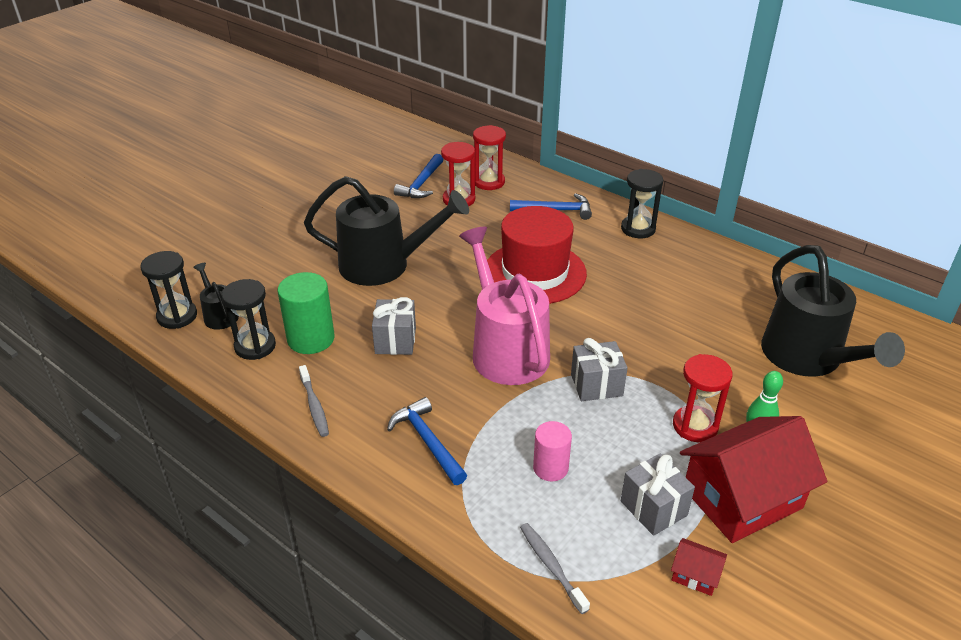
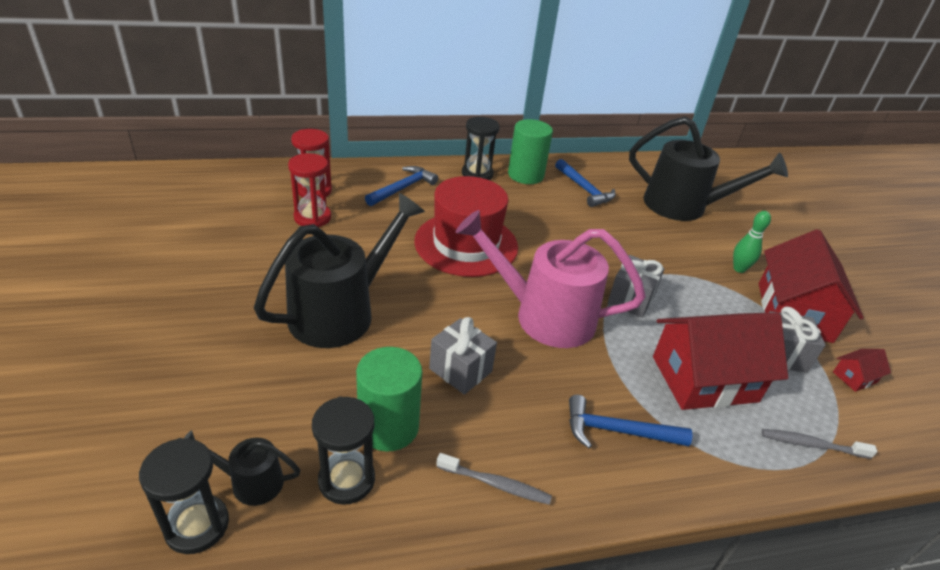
camera: 55 degrees left, 0 degrees up
(421, 184) = (254, 220): blue hammer -> blue hammer (584, 189)
(550, 468) = (704, 379): pink cylinder -> red house
(683, 250) = (525, 175): none -> green cylinder
(695, 426) = (711, 286): red hourglass -> none

